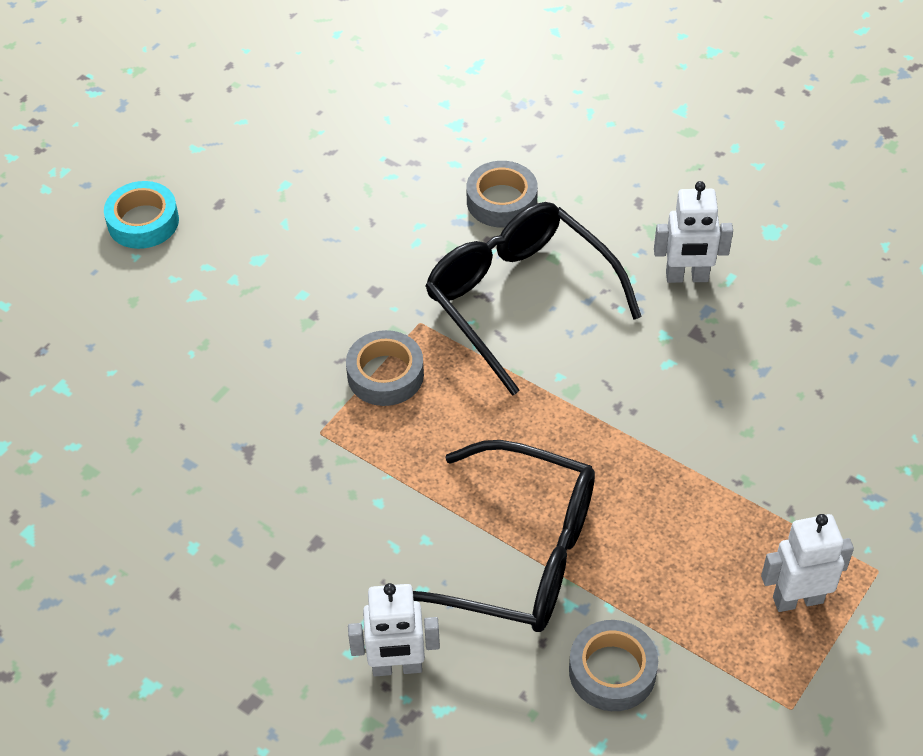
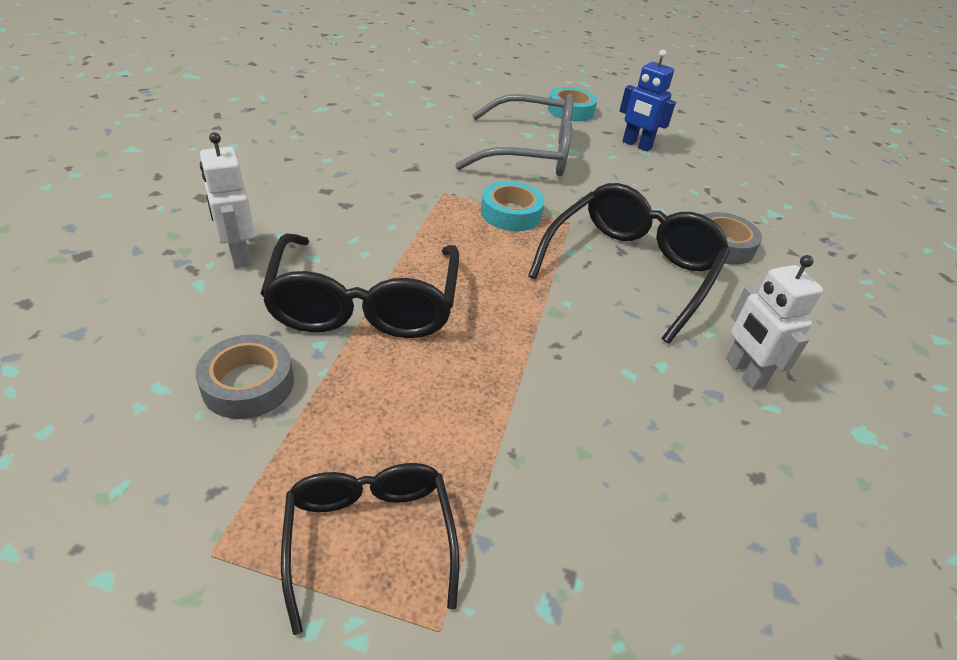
camera: 65 degrees right, 10 degrees down
(248, 308) = (531, 152): none -> grey glasses
(265, 186) = (636, 145): none -> blue robot
(385, 375) = (511, 213): grey tape -> turquoise tape
(797, 599) = (370, 537): white robot -> black glasses

